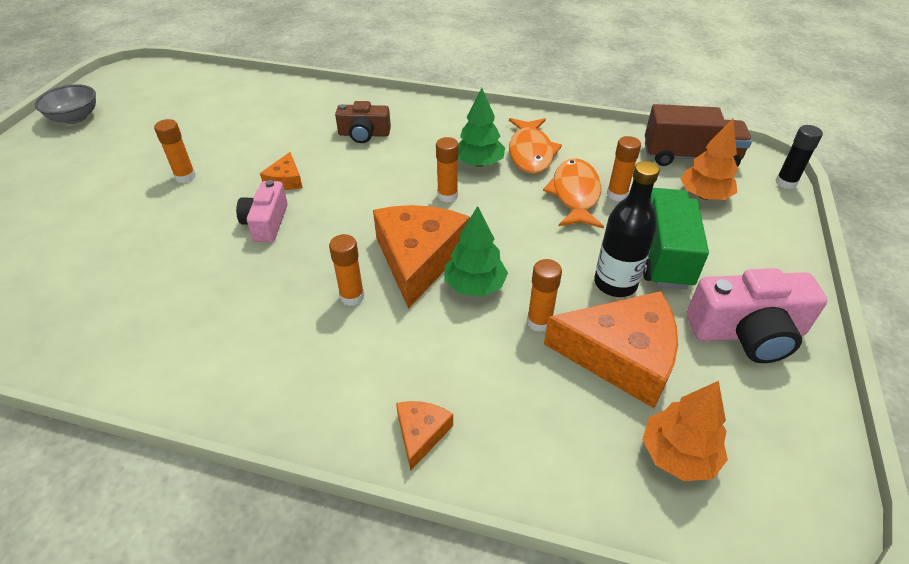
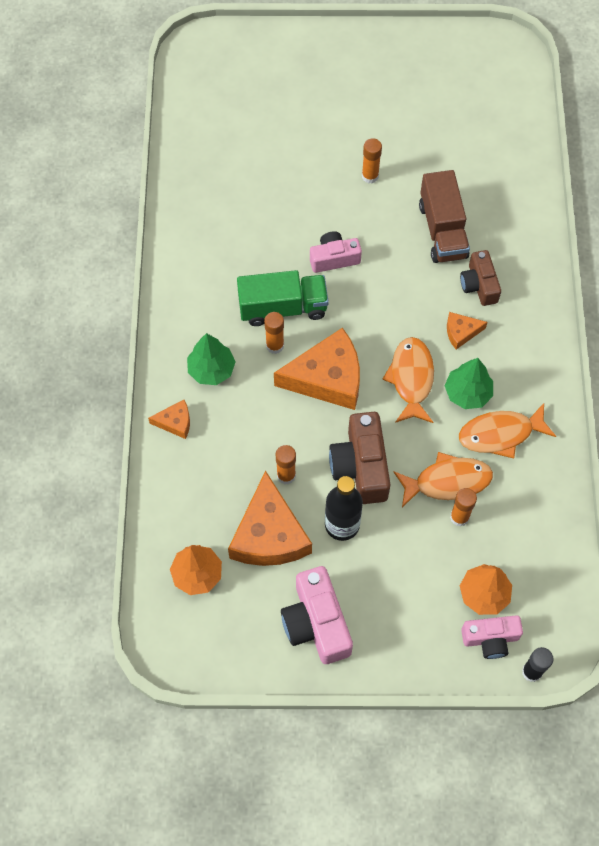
camera: 75 degrees right, 20 degrees up
(75, 118) = (420, 52): grey bowl -> none
(285, 180) = (390, 250): orange cheese -> orange cheese (461, 332)
(447, 196) = (411, 379): orange glue stick -> orange fish
(475, 285) = (310, 424): green tree -> green tree (211, 370)
(542, 253) = (361, 466): none -> brown camera
(663, 254) = (388, 560): green truck -> green truck (283, 308)
(689, 157) = (546, 581): brown truck -> brown truck (442, 230)
(753, 201) = (490, 639): none -> pink camera

